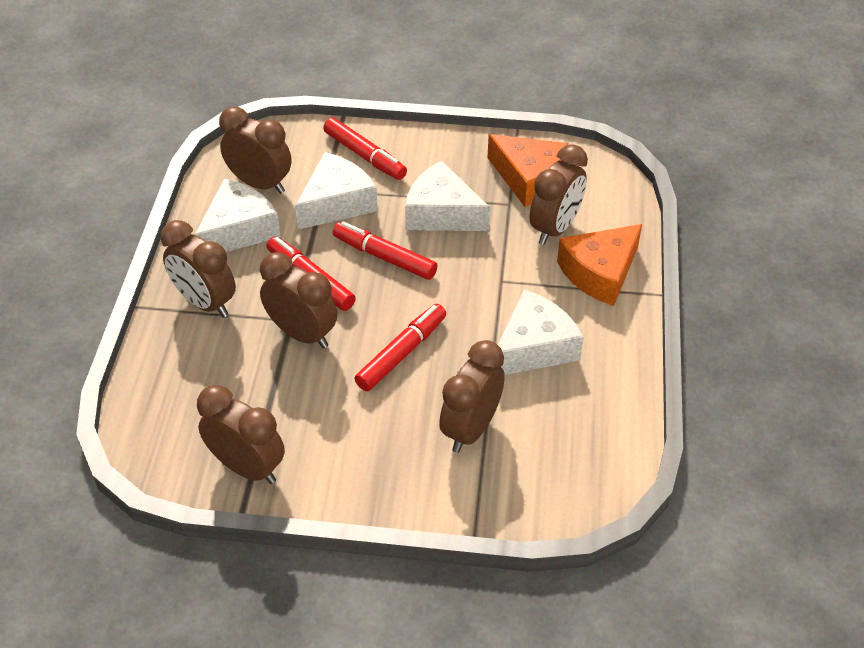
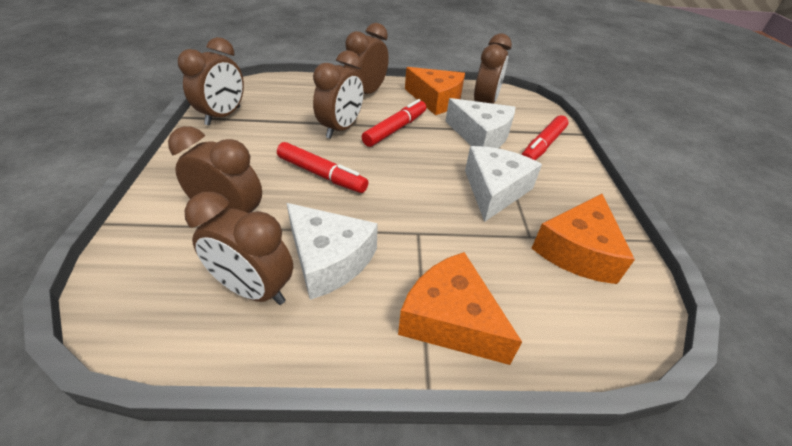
camera: 80 degrees right, 5 degrees down
(239, 230) = (436, 100): white cheese -> orange cheese
(384, 257) = (428, 161): red marker -> none
(555, 228) = (509, 275): brown clock -> brown clock (254, 290)

